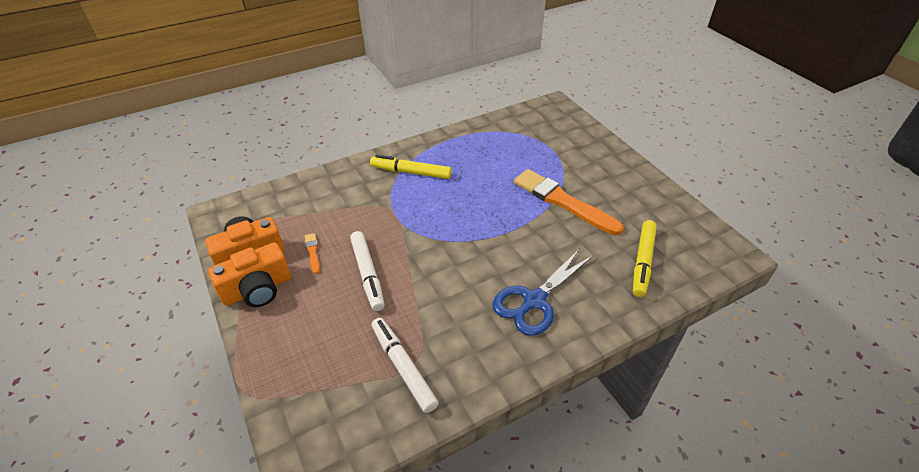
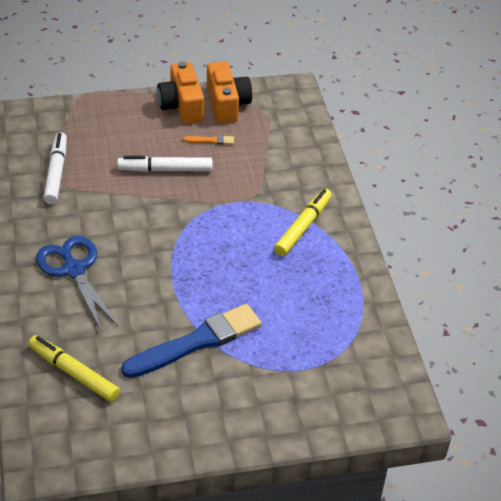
camera: 105 degrees right, 0 degrees up
(403, 367) = (56, 173): white marker -> white marker turned 75 degrees counterclockwise
(563, 201) = (196, 342): orange brush -> blue brush

